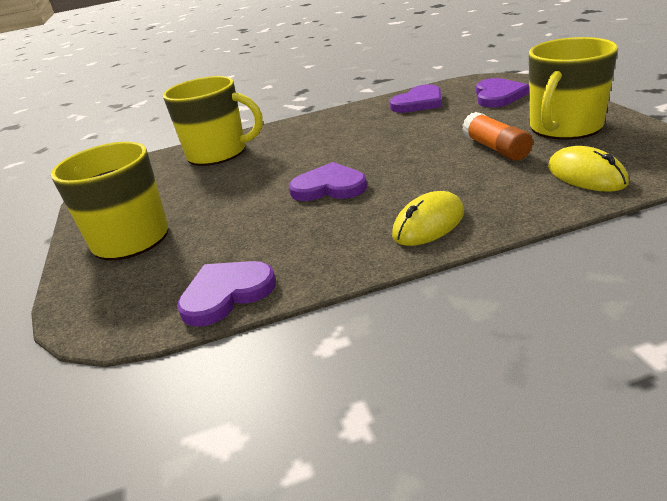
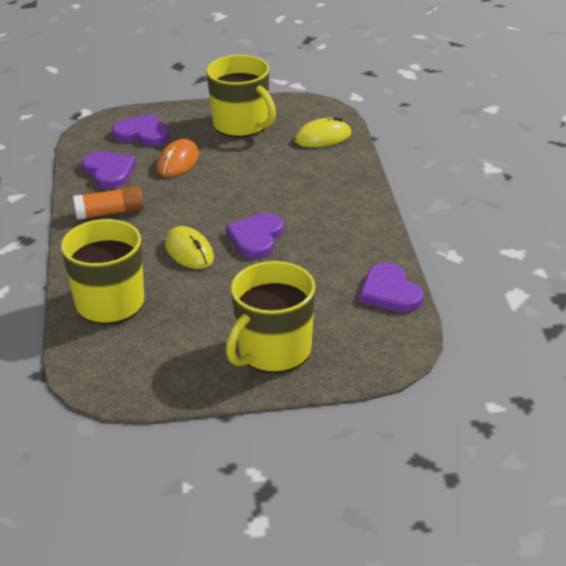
camera: 85 degrees left, 5 degrees up
(428, 224) = (347, 202): yellow mouse -> yellow mouse (189, 251)
(456, 121) = (178, 162): none -> orange mouse
(496, 148) = (252, 157): orange glue stick -> orange glue stick (110, 212)

